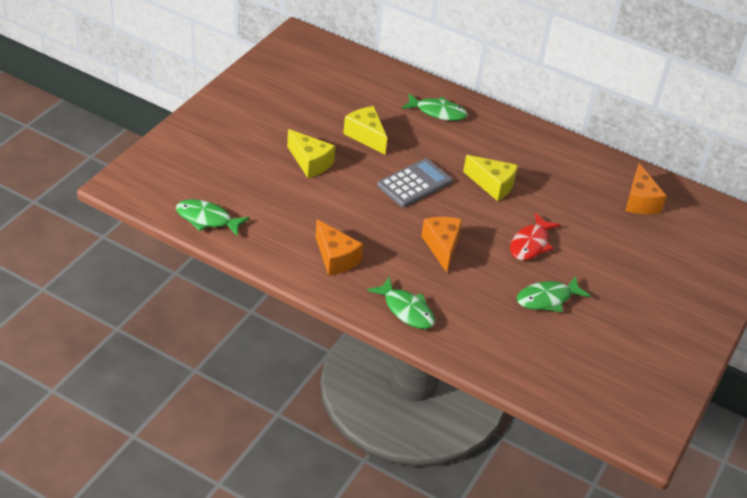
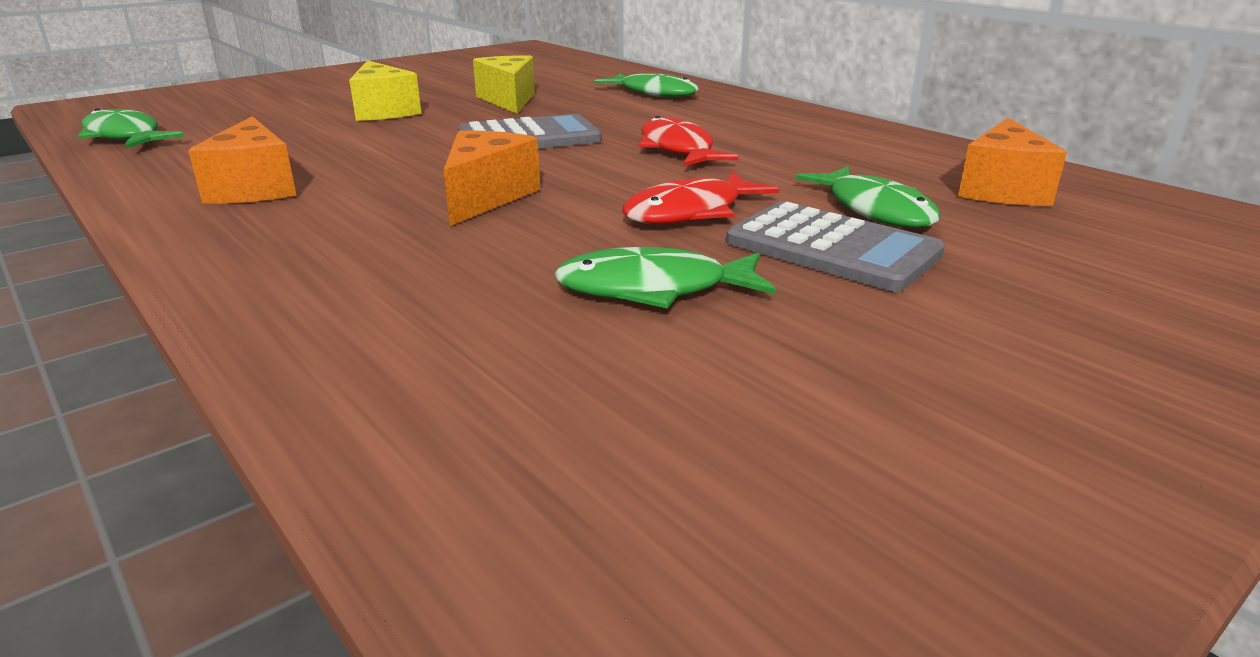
camera: 25 degrees right, 15 degrees down
(406, 310) = (277, 262): green fish -> green fish (875, 210)
(492, 185) = (678, 149): yellow cheese -> red fish
(593, 260) = (832, 248): none -> grey calculator

